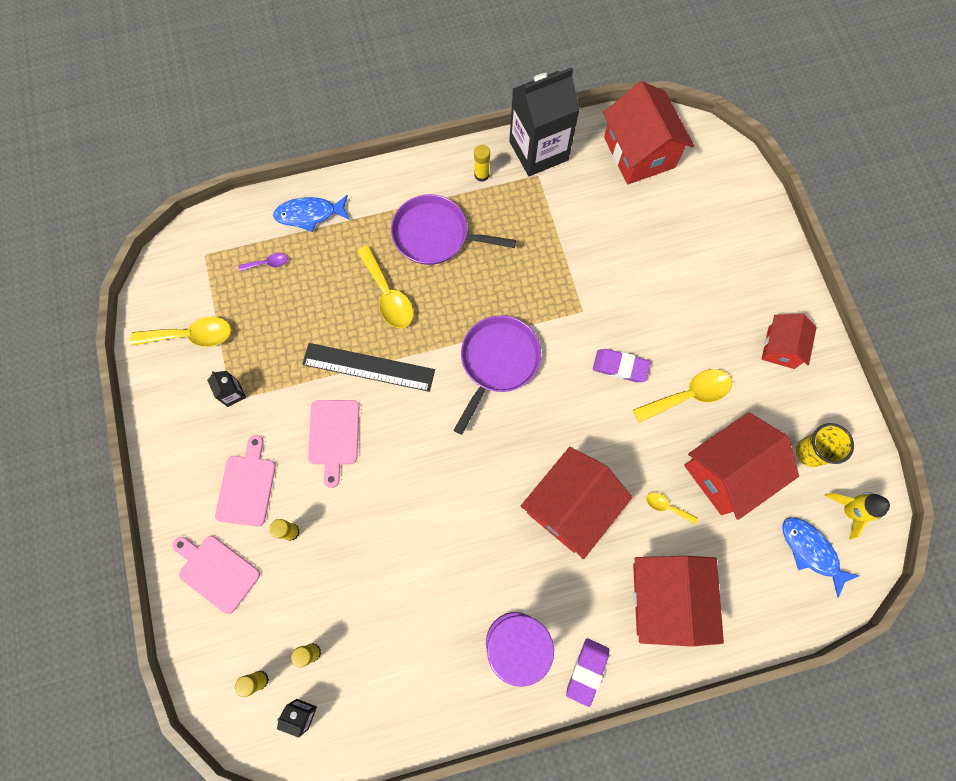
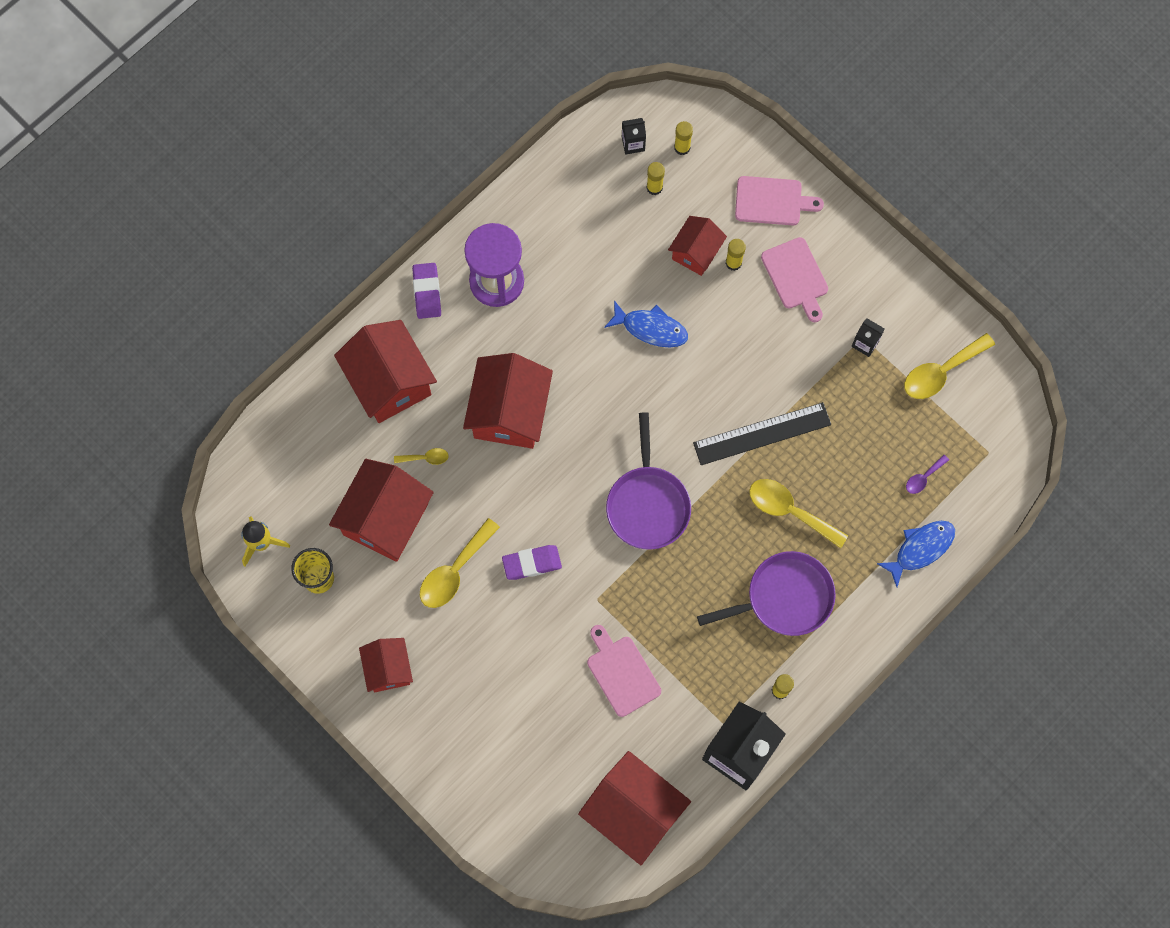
camera: 150 degrees right, 0 degrees up
(317, 562) = (696, 252): none -> red house
(334, 436) = (751, 357): pink cutting board -> pink cutting board (621, 673)
(811, 551) = (282, 489): blue fish -> blue fish (651, 328)

